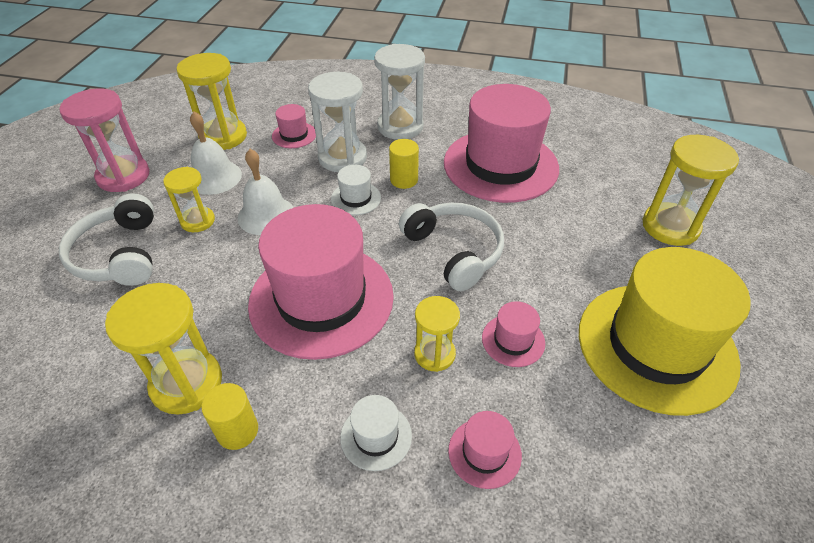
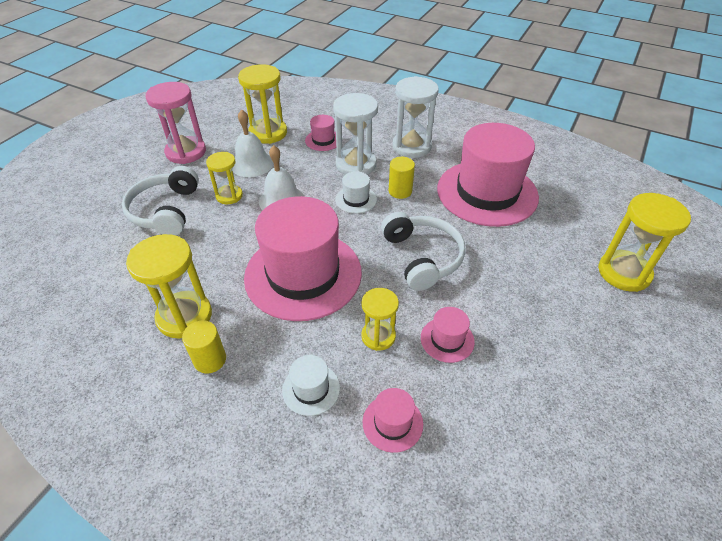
camera: 15 degrees right, 0 degrees up
(656, 346) = (572, 372): yellow hat -> none

